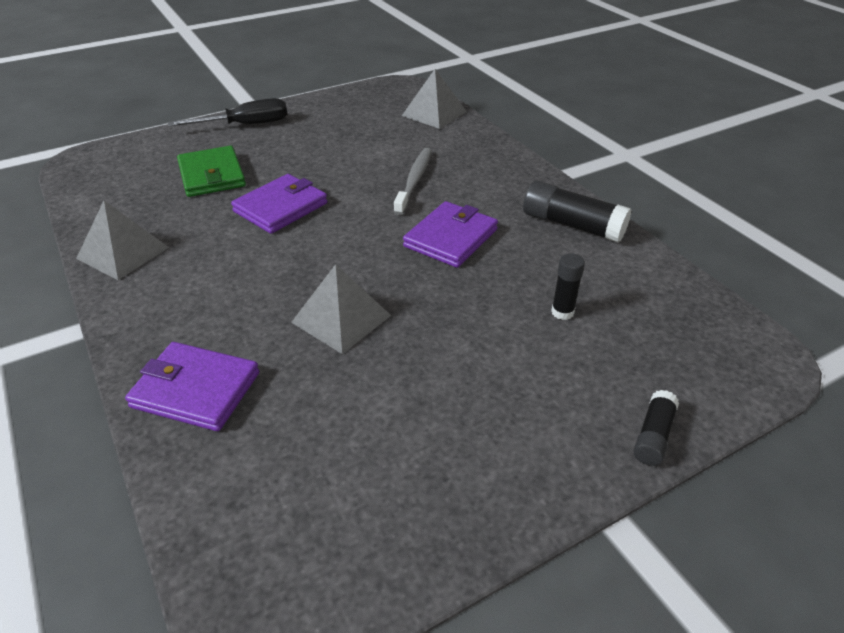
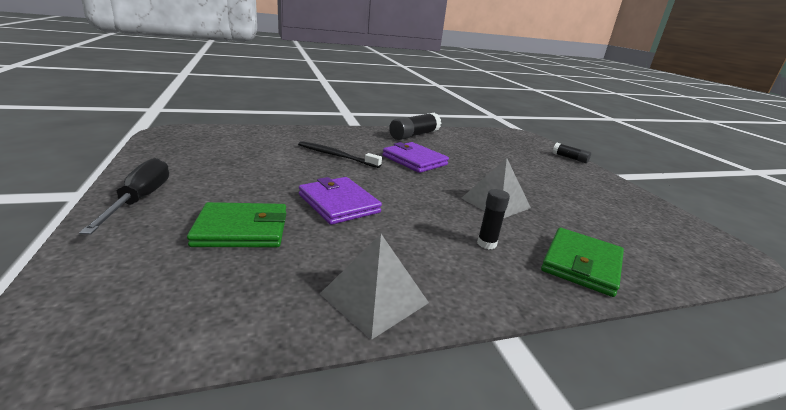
camera: 80 degrees left, 15 degrees down
(196, 390) = (581, 264): purple wallet -> green wallet
(414, 180) = (336, 156): grey toothbrush -> black toothbrush
(434, 113) = (240, 133): grey pyramid -> none
(562, 312) = (490, 153): black glue stick -> black glue stick (486, 244)

